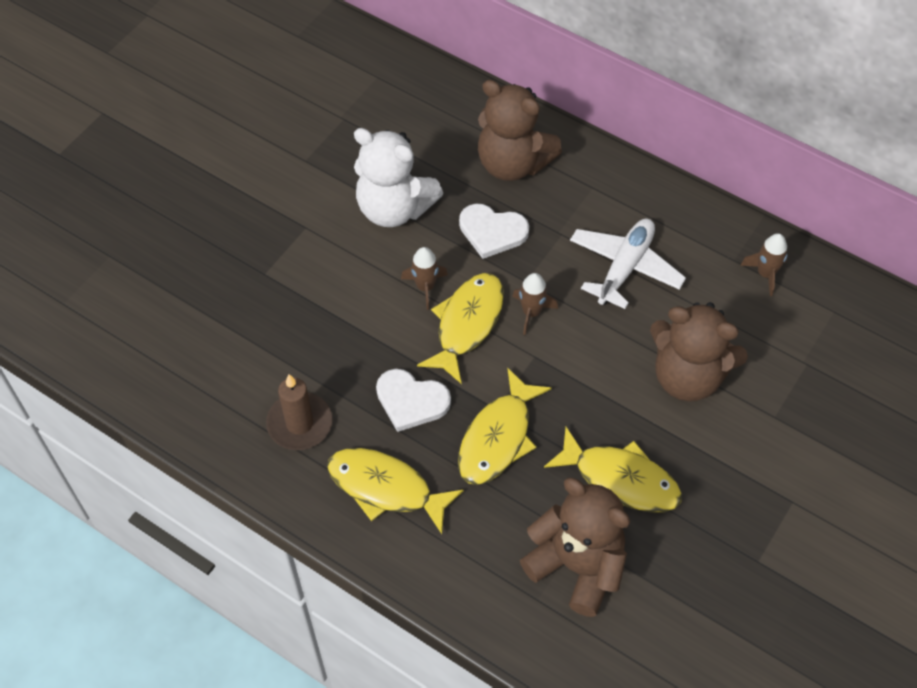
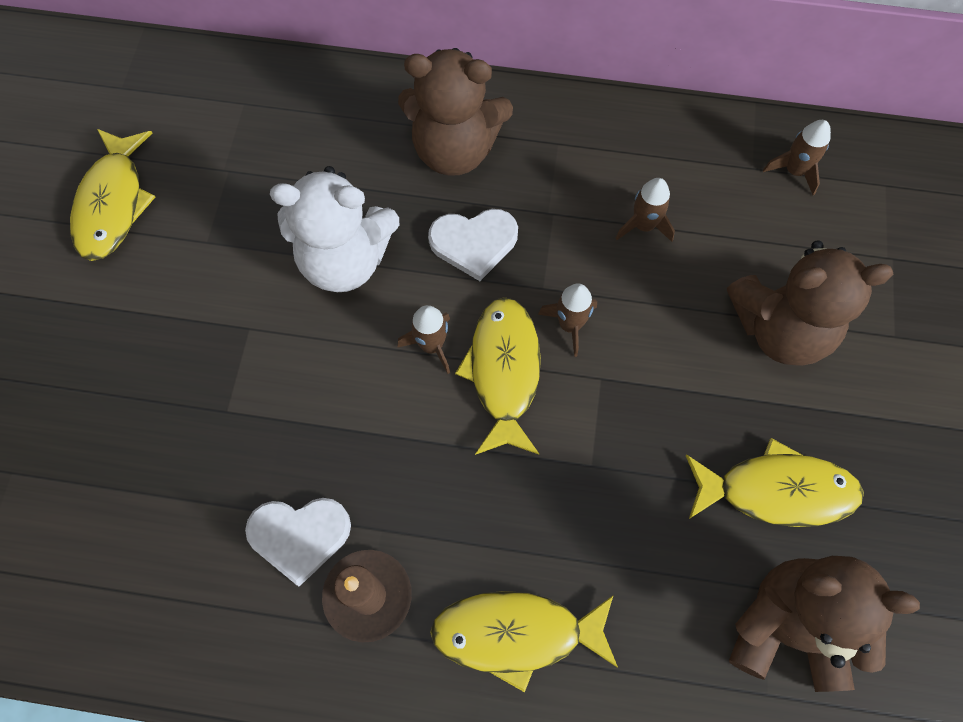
camera: 25 degrees left, 10 degrees up
(411, 401) = (488, 501): white heart -> white heart (299, 536)
(498, 437) = (613, 503): yellow fish -> yellow fish (113, 204)
(625, 267) = (643, 225): white plane -> brown rocket

